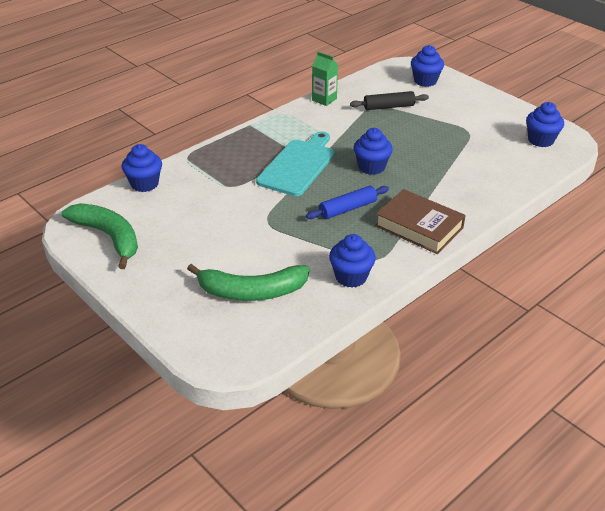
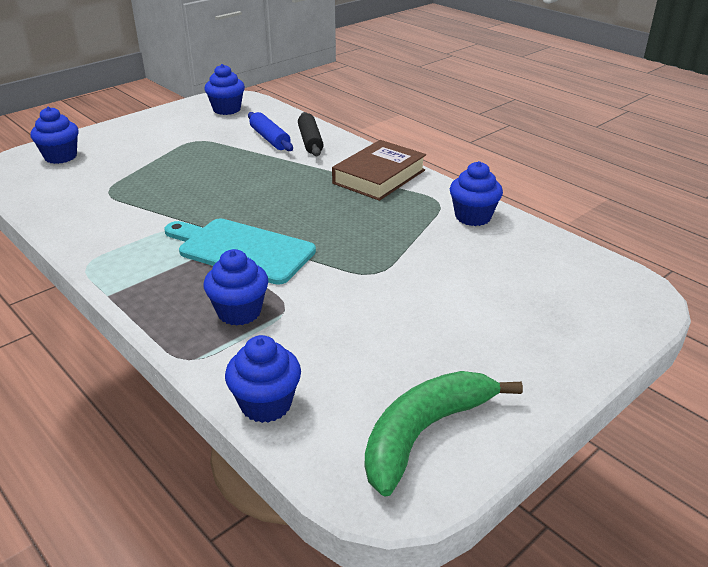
camera: 90 degrees left, 5 degrees down
(252, 291) = (517, 281): green banana -> none
(324, 99) = (65, 228): green carton -> none
(348, 209) = (345, 216): blue rolling pin -> blue rolling pin (270, 139)
(371, 167) = (257, 198): blue cupcake -> blue cupcake (239, 312)
(389, 107) = (114, 182): black rolling pin -> black rolling pin (310, 141)

